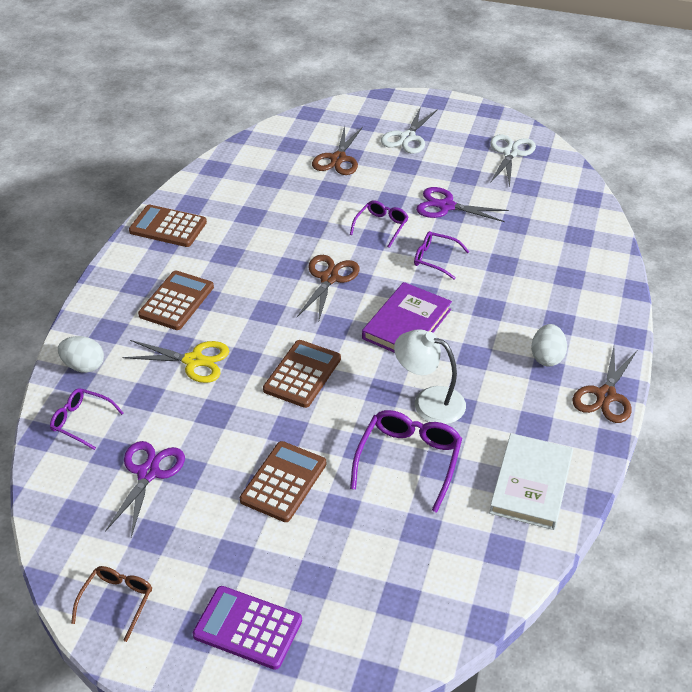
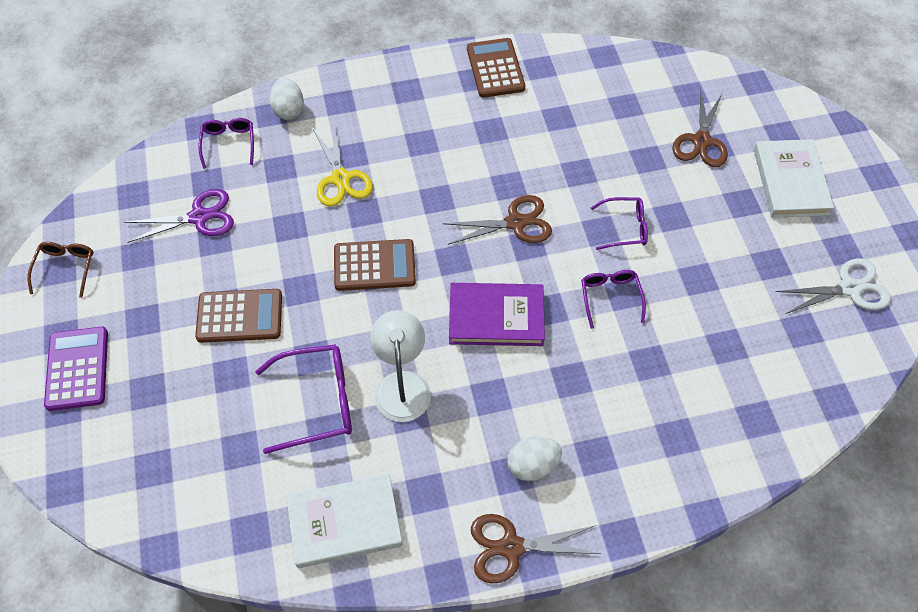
camera: 60 degrees right, 15 degrees up
(117, 601) = (66, 268): brown glasses -> brown glasses turned 75 degrees counterclockwise
(176, 301) = (405, 127): brown calculator -> none
(338, 159) = (701, 141): brown scissors -> brown scissors turned 60 degrees counterclockwise
(407, 137) = (790, 181): white scissors -> white book
(446, 206) = (703, 269): purple scissors -> none

